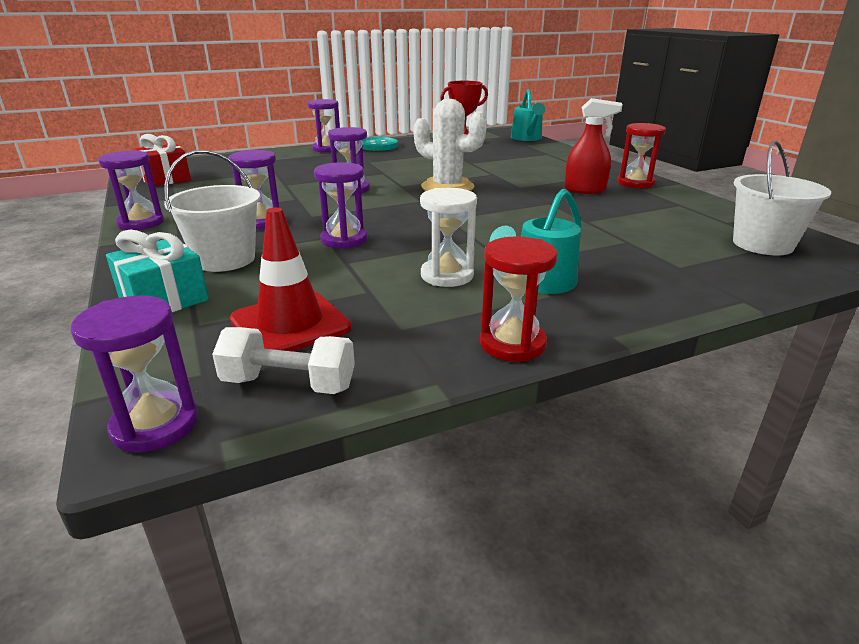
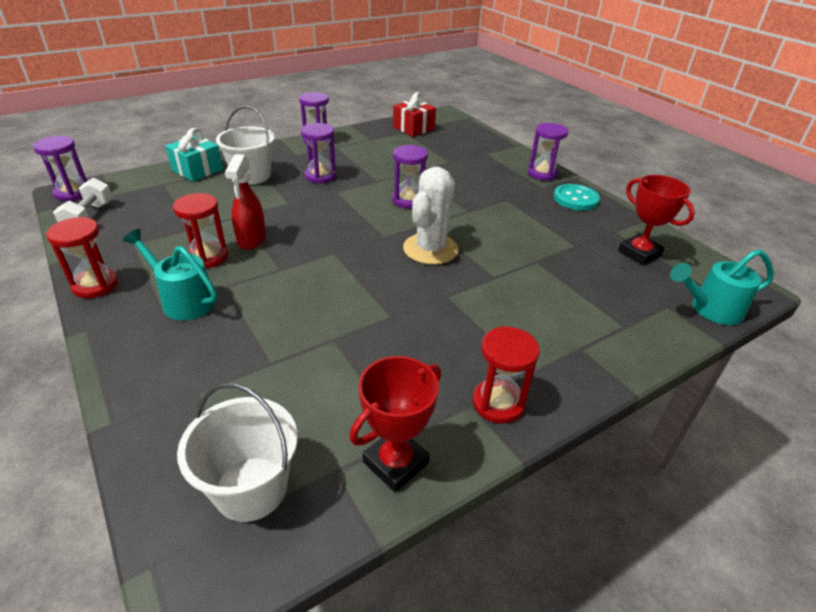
camera: 80 degrees right, 10 degrees up
(290, 324) = (153, 209): red traffic cone -> none
(344, 240) = (283, 210): purple hourglass -> none
(447, 275) = (208, 257): white hourglass -> red hourglass
(585, 190) = (449, 348): red spray bottle -> red spray bottle (251, 239)
(705, 208) = (395, 463): none -> red trophy

